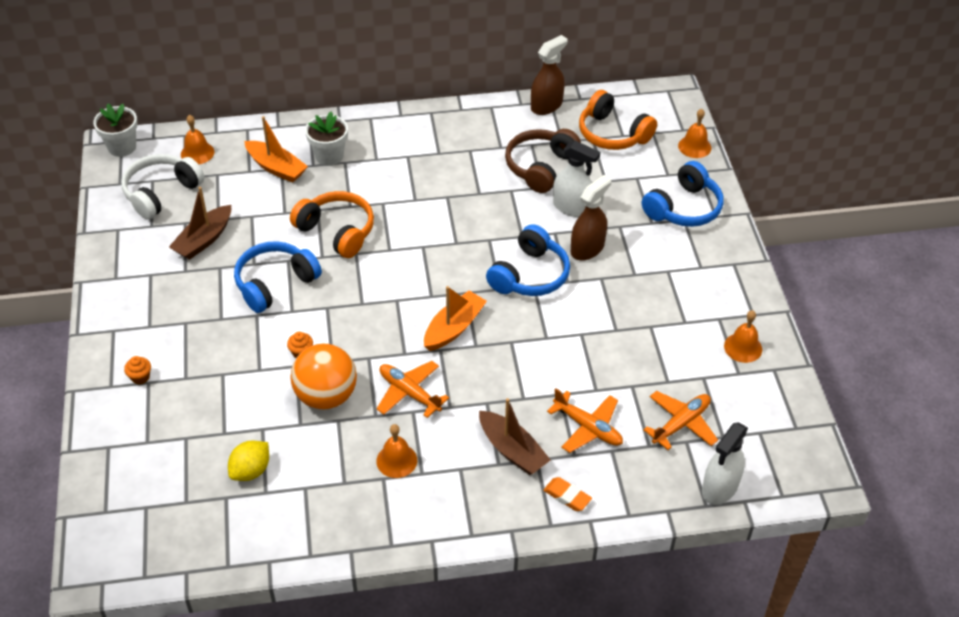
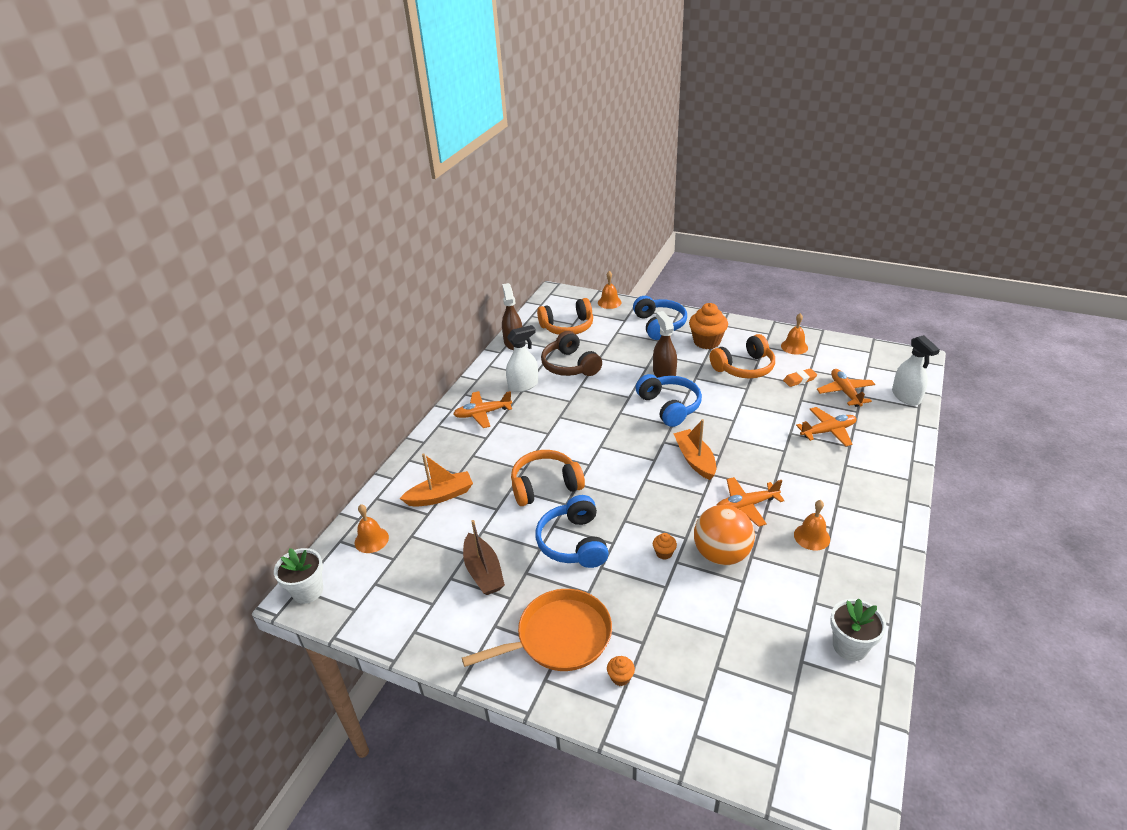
camera: 55 degrees left, 10 degrees down
(161, 193) = (397, 582): white headphones -> none
(161, 320) = (559, 637): none -> orange pan
(251, 471) = (779, 632): yellow lemon -> none
(329, 156) = (457, 461): white flower pot -> white flower pot (850, 646)
(410, 139) = (482, 413): none -> orange plane
(512, 450) = (831, 473): brown boat -> none
(567, 496) = (886, 462): orange eraser -> orange eraser (799, 380)
(572, 207) = (620, 366): white spray bottle -> white spray bottle (523, 385)
(657, 314) = (744, 367): none -> orange headphones
(684, 262) = (707, 342): none -> orange cupcake

